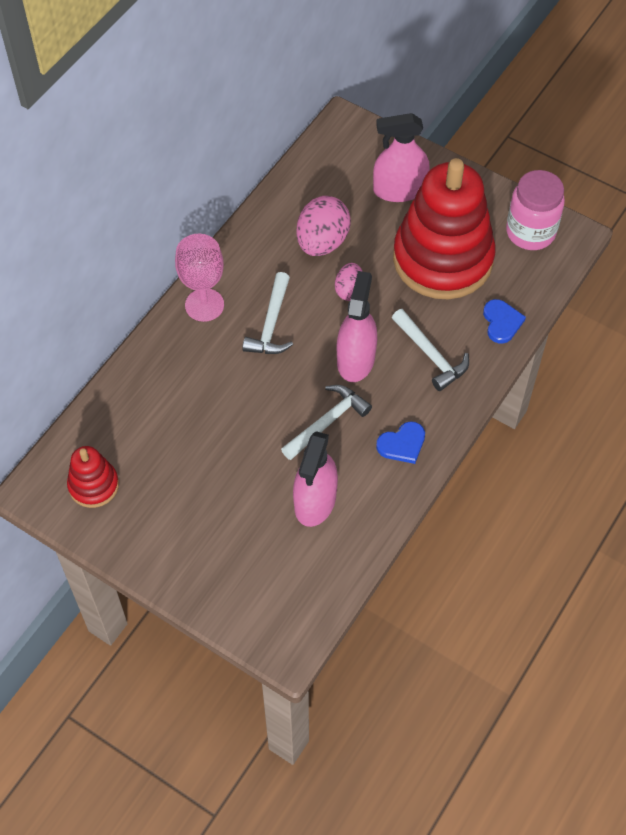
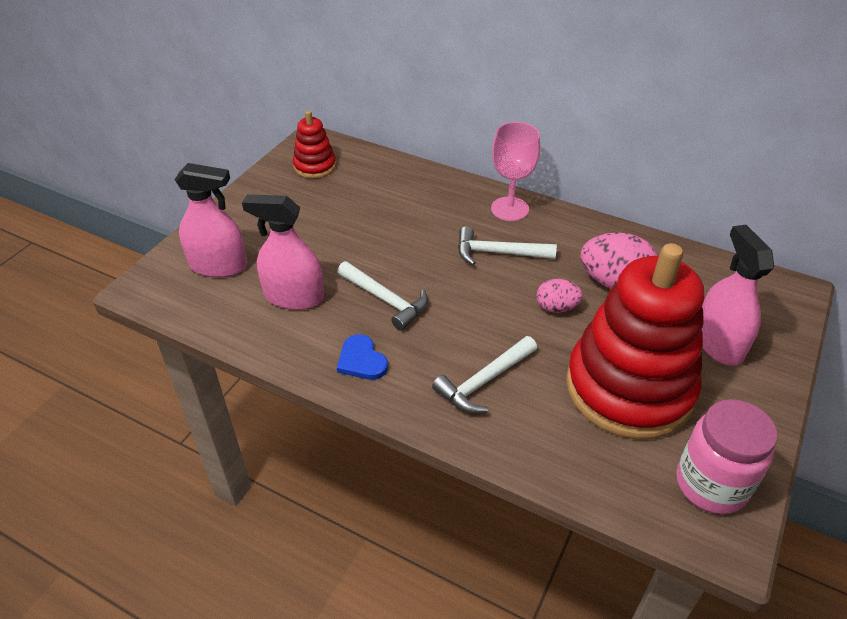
camera: 85 degrees right, 15 degrees down
(356, 359) = (466, 317): pink spray bottle -> pink spray bottle (218, 265)
(501, 322) = (548, 452): blue heart -> none

